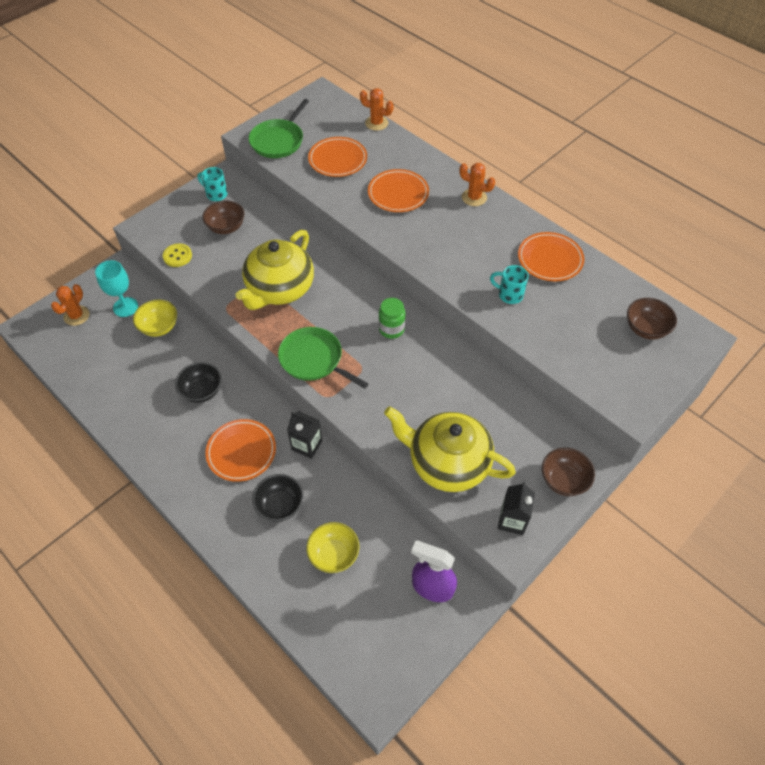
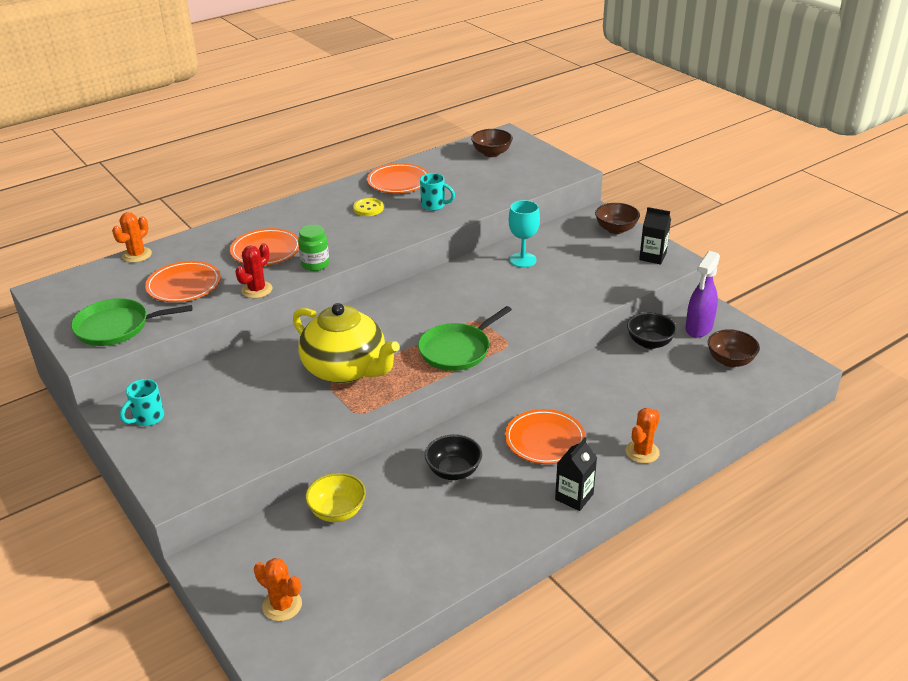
camera: 80 degrees left, 20 degrees down
(125, 307) = (287, 548): turquoise goblet -> turquoise goblet (523, 260)
(177, 256) = (250, 455): yellow button -> yellow button (368, 208)
(226, 227) = (218, 410): brown bowl -> brown bowl (730, 361)
(278, 140) = (116, 327): green pan -> green pan turned 135 degrees clockwise
(280, 505) = (614, 414): black bowl -> black bowl (649, 343)
(307, 445) = (543, 392): black carton -> black carton (574, 497)
(334, 554) = (668, 381): yellow bowl -> none
(337, 202) = (257, 290): none -> red cactus
(391, 329) = (431, 298): green jar -> green jar (315, 264)
(447, 463) = (594, 281): yellow teapot -> none
(474, 197) = (297, 209): orange cactus -> orange cactus (642, 452)
(509, 295) = (434, 205): turquoise mug -> turquoise mug turned 105 degrees counterclockwise

